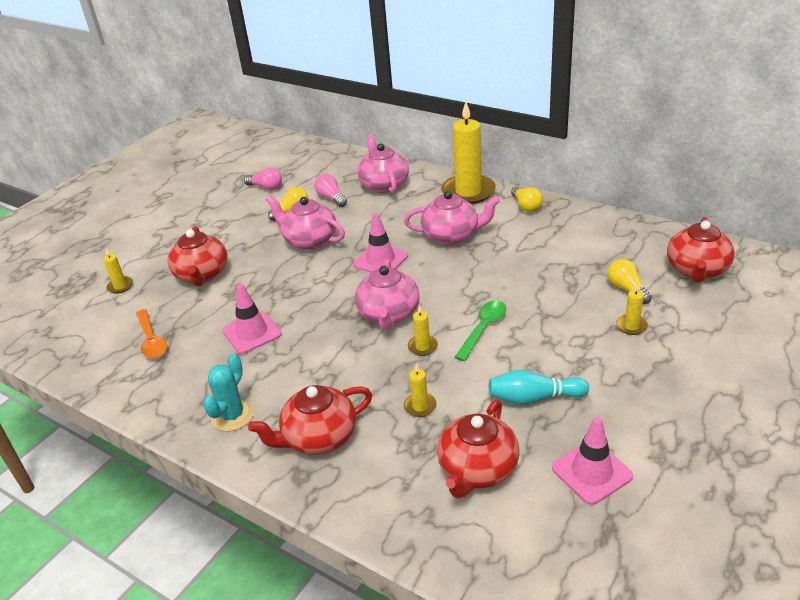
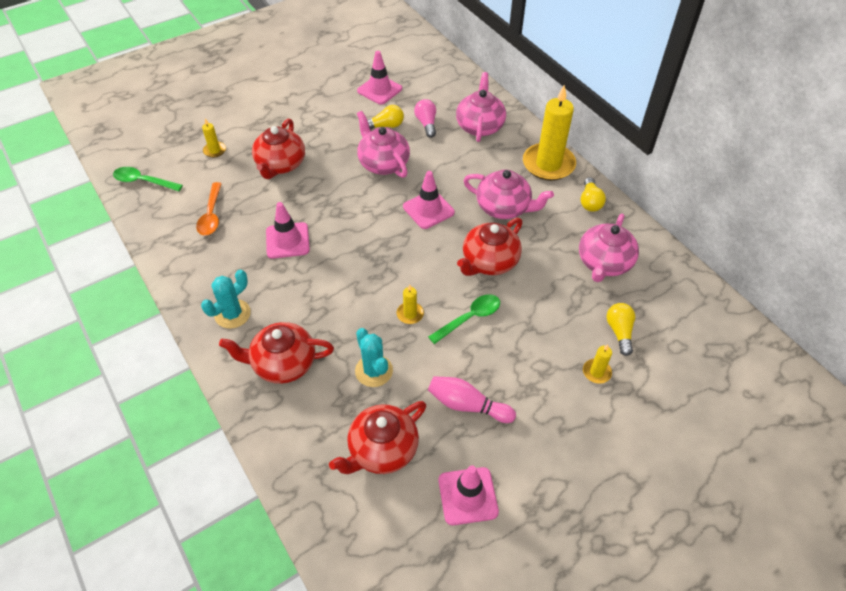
camera: 20 degrees right, 15 degrees up
(52, 338) = (143, 181): none -> green spoon
(266, 187) = (379, 90): pink light bulb -> pink traffic cone
(388, 314) = (402, 269): pink teapot -> pink teapot (604, 263)
(420, 406) = (374, 371): yellow candle -> turquoise cactus
(534, 398) = (467, 405): turquoise bowling pin -> pink bowling pin
(697, 270) = (698, 339): red teapot -> red teapot (489, 262)

